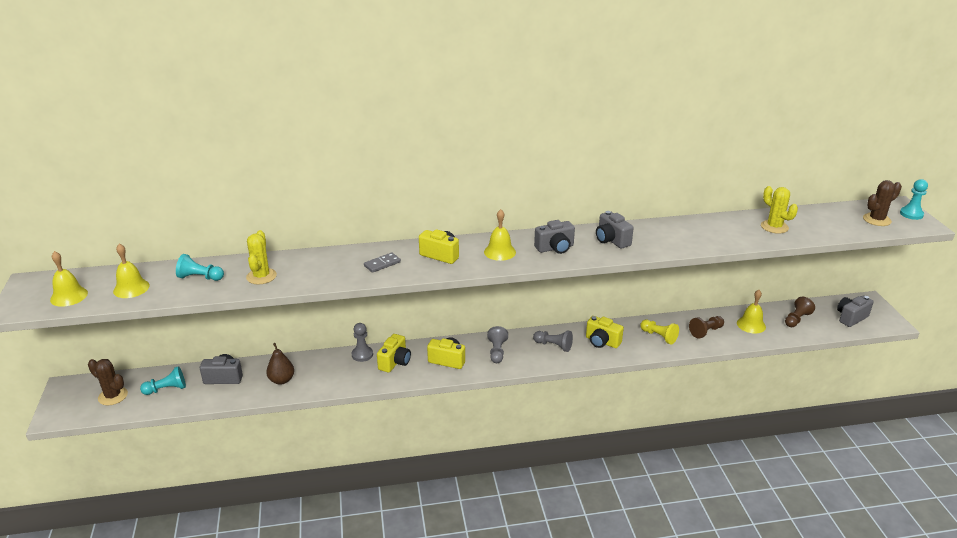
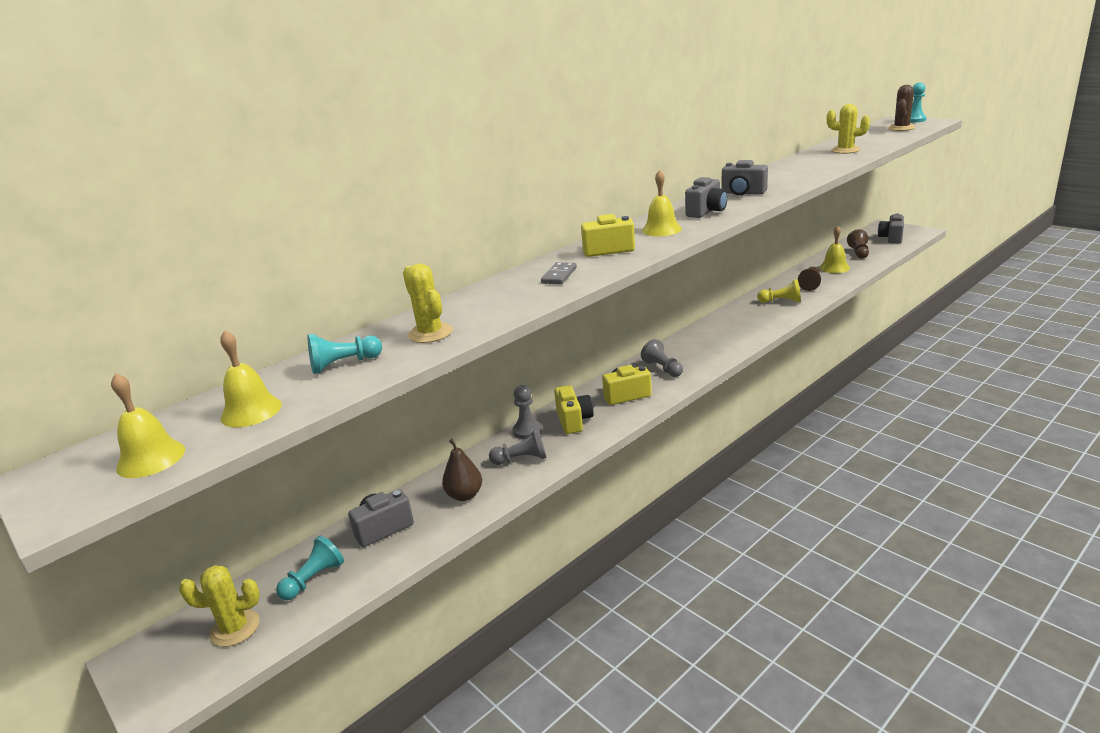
camera: 30 degrees left, 5 degrees down
(113, 396) = (235, 628): brown cactus -> yellow cactus
(553, 346) = (707, 343): grey pawn -> grey pawn (521, 459)
(602, 342) = (742, 323): yellow camera -> none

